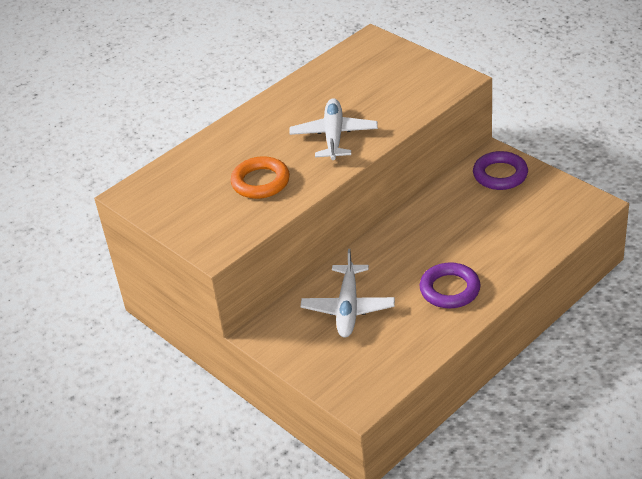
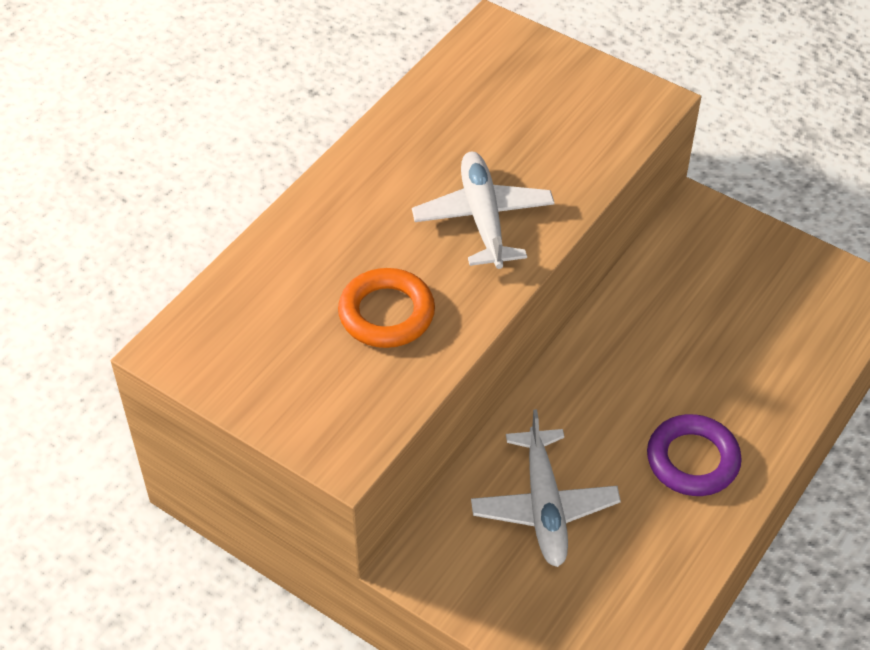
camera: 15 degrees left, 10 degrees up
(500, 175) = (716, 245): purple ring -> none

